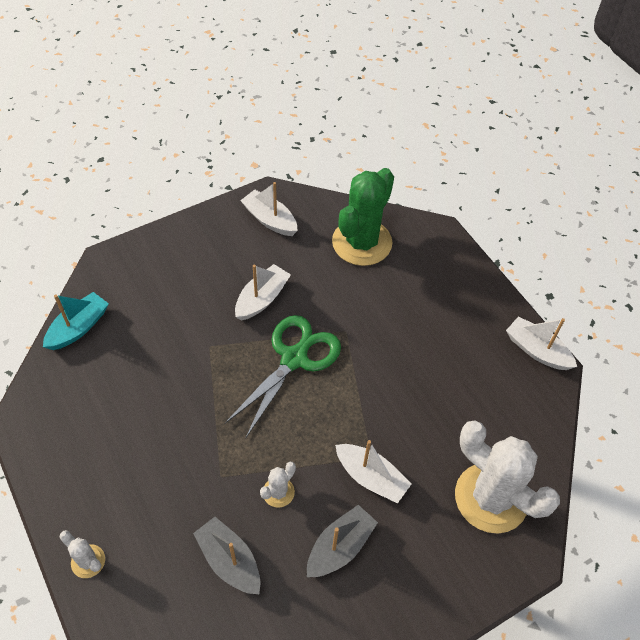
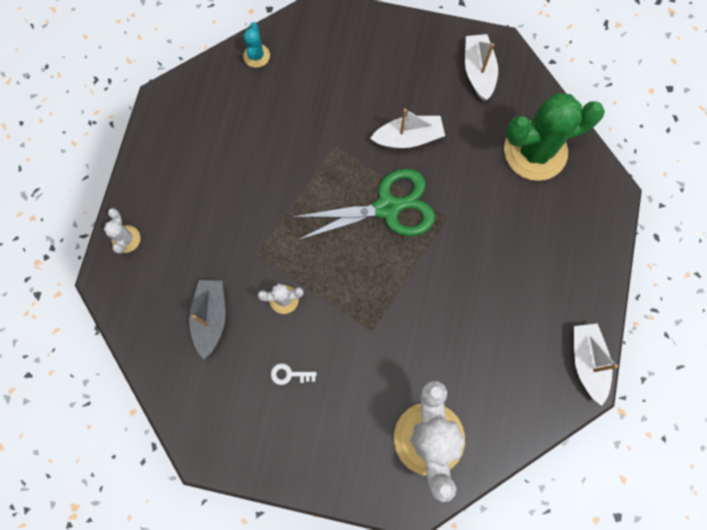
camera: 45 degrees right, 20 degrees up
(78, 328) = (256, 56): turquoise boat -> turquoise cactus
(340, 547) = (289, 374): grey boat -> white key
(371, 477) = (357, 346): white boat -> none

